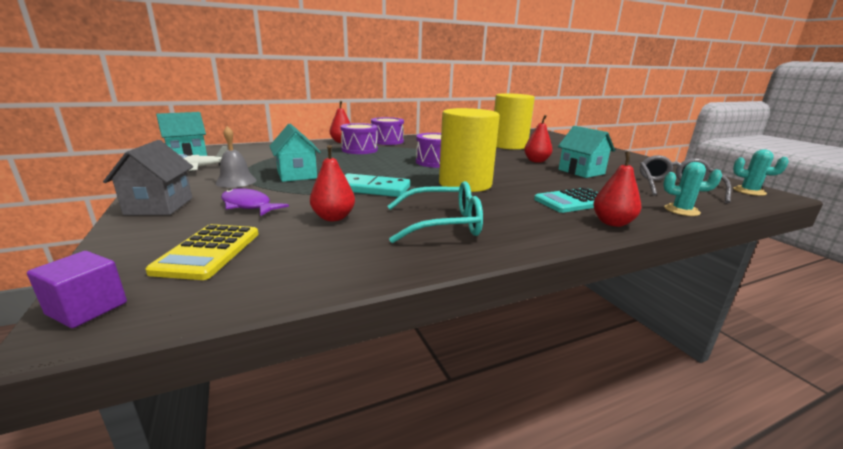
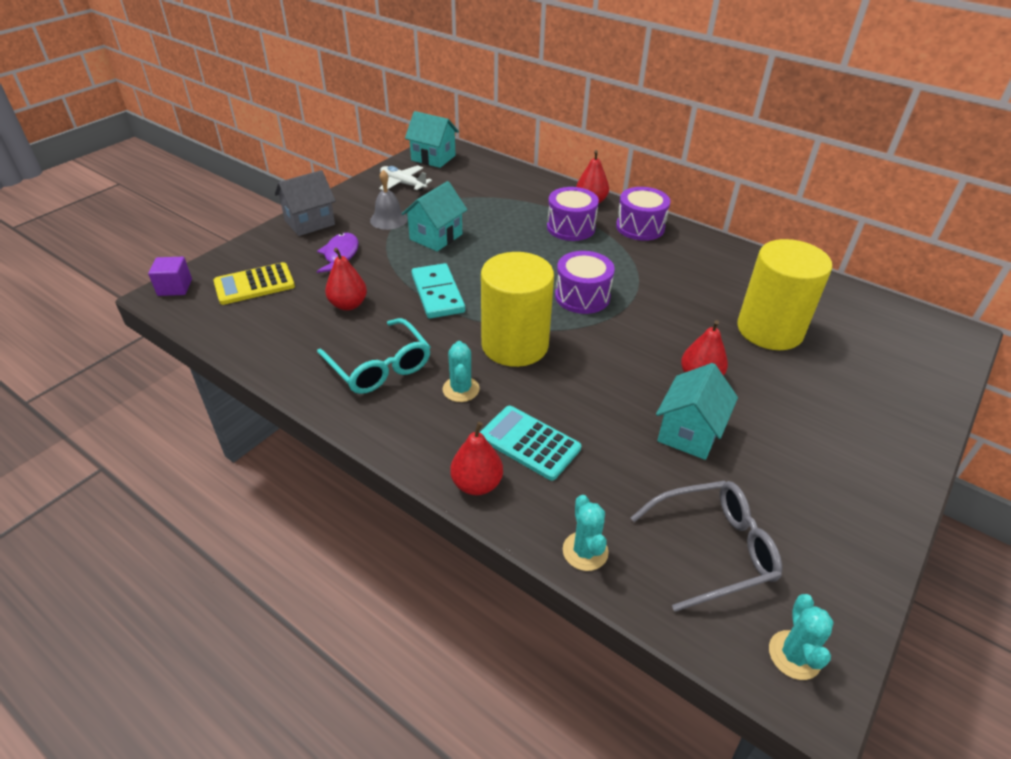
camera: 60 degrees right, 20 degrees up
(500, 206) = (461, 389): none -> turquoise cactus

